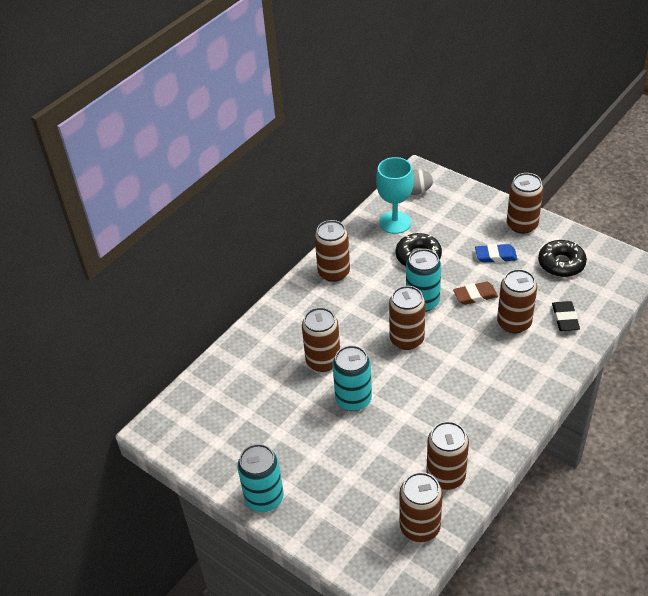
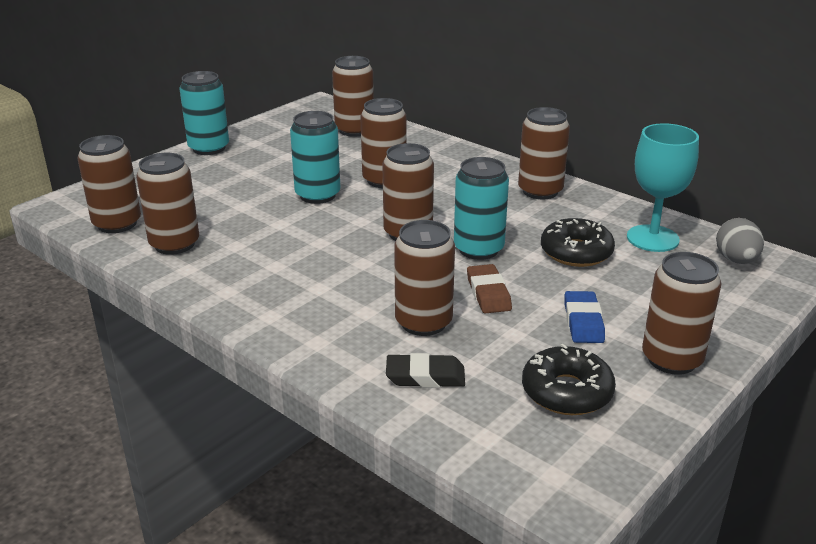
camera: 90 degrees right, 15 degrees down
(221, 392) = (354, 130): none -> brown can

